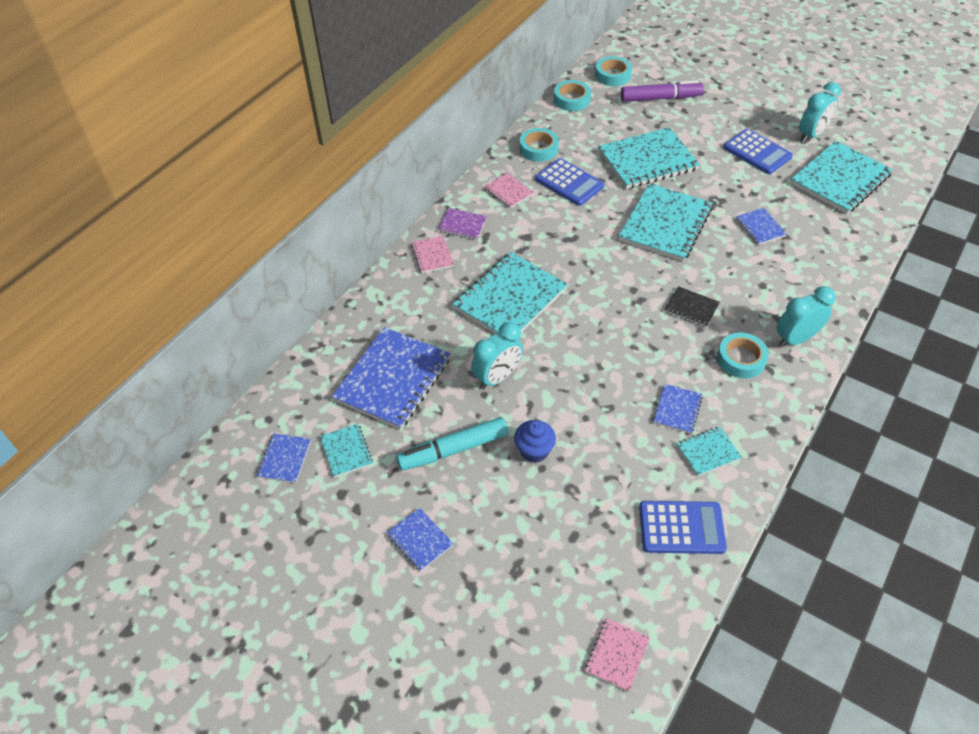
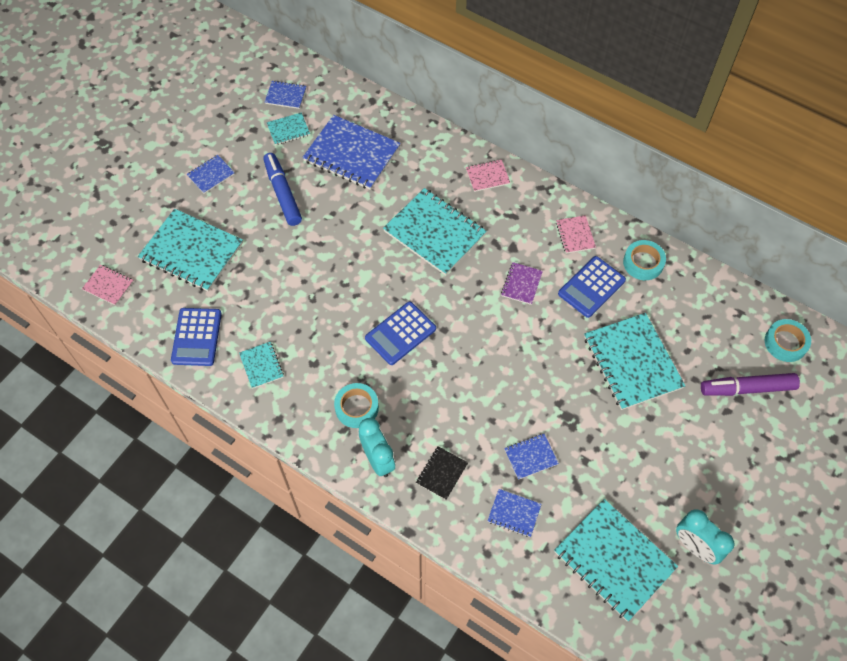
camera: 90 degrees right, 10 degrees up
(453, 450) = (282, 193): turquoise marker -> blue marker
(462, 225) = (527, 198): purple notebook -> purple notebook (521, 284)
(497, 377) = (349, 222): turquoise clock -> none
(508, 191) = (575, 235): pink notebook -> pink notebook turned 60 degrees counterclockwise
(534, 450) = (276, 245): blue cupcake -> none
(571, 99) = (732, 298): turquoise tape -> none
(660, 98) = (747, 388): purple marker -> purple marker turned 90 degrees clockwise
(665, 224) = (533, 367): turquoise notebook -> turquoise notebook (191, 251)
(677, 409) = (306, 348): blue notebook -> blue notebook (514, 513)
(691, 308) = (420, 375): black notebook -> black notebook (441, 473)
(757, 152) = (656, 477): blue calculator -> blue calculator (400, 333)

